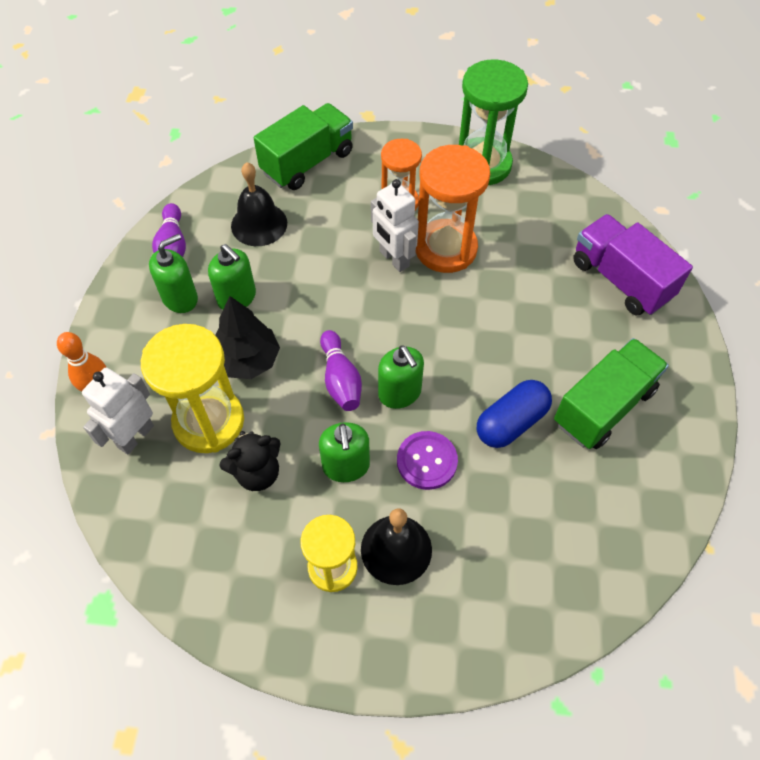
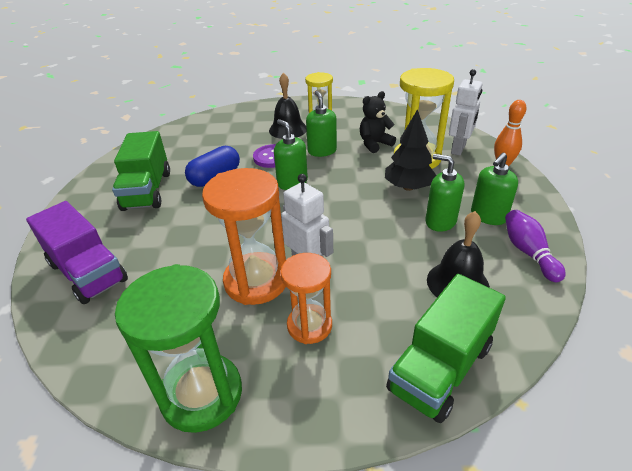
camera: 175 degrees right, 20 degrees down
(340, 379) = (336, 185): purple bowling pin -> none
(603, 406) = (147, 190): green truck -> green truck turned 45 degrees counterclockwise

